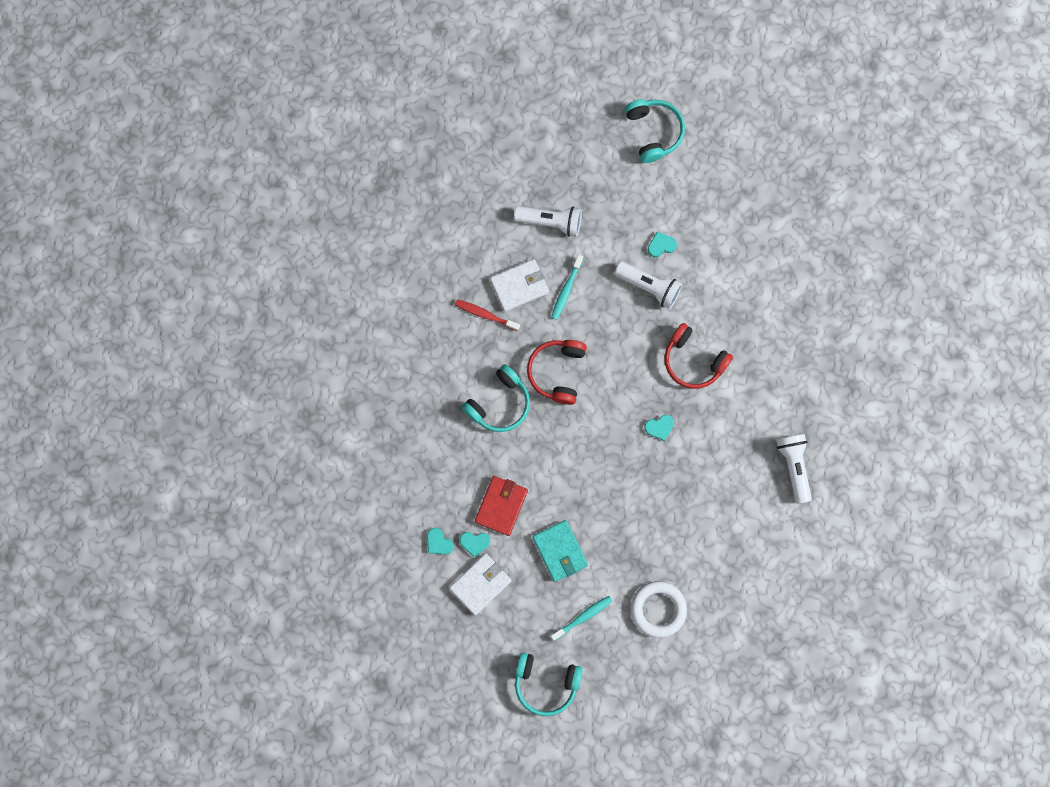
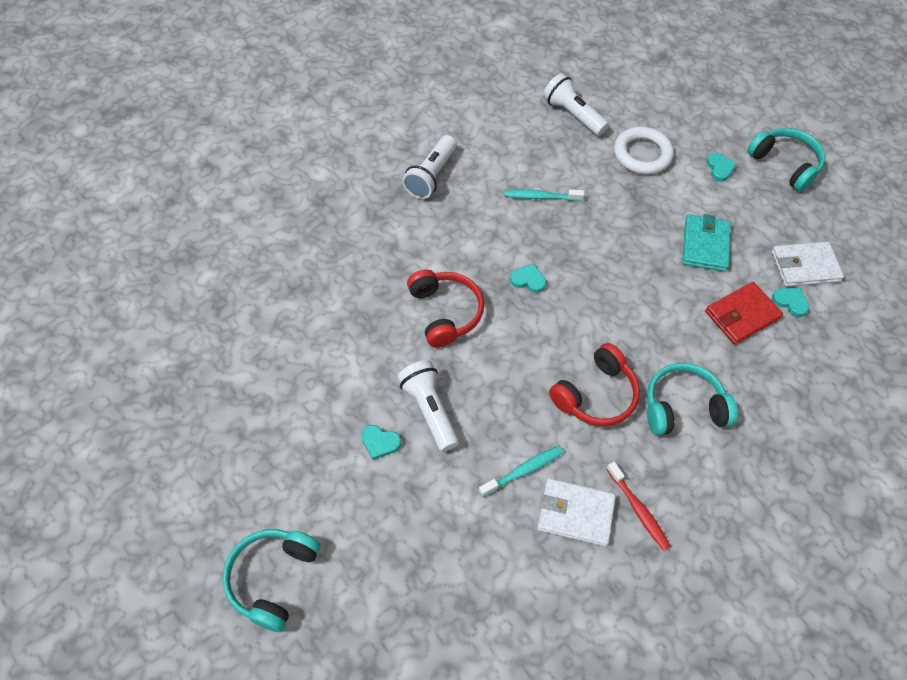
camera: 145 degrees left, 20 degrees down
(438, 542) = (830, 325): turquoise heart -> turquoise heart (719, 168)
(550, 222) = (483, 561): white flashlight -> white flashlight (573, 115)
(583, 617) = (717, 187): turquoise toothbrush -> turquoise toothbrush (541, 197)

